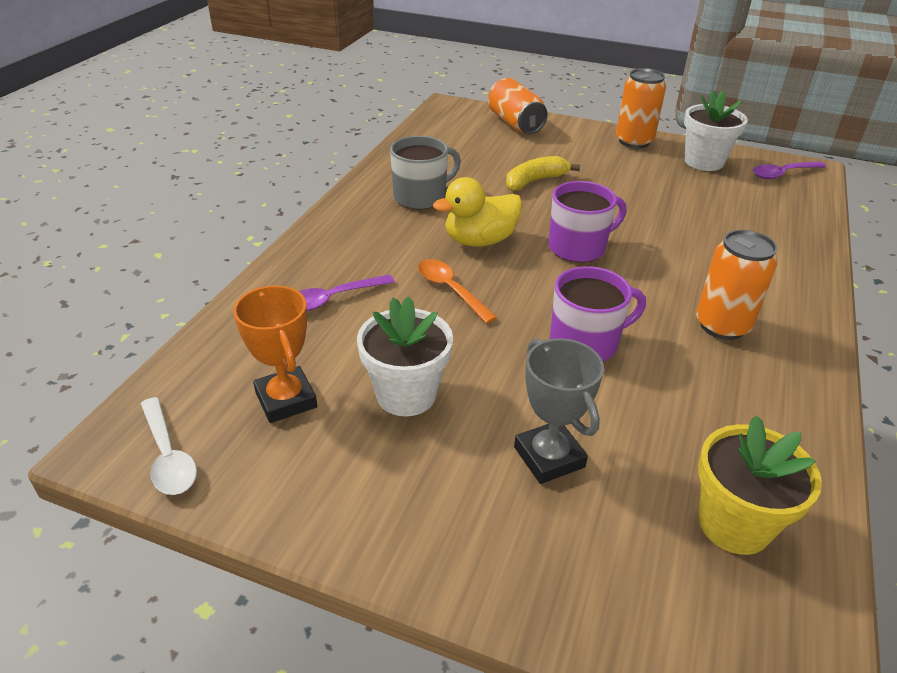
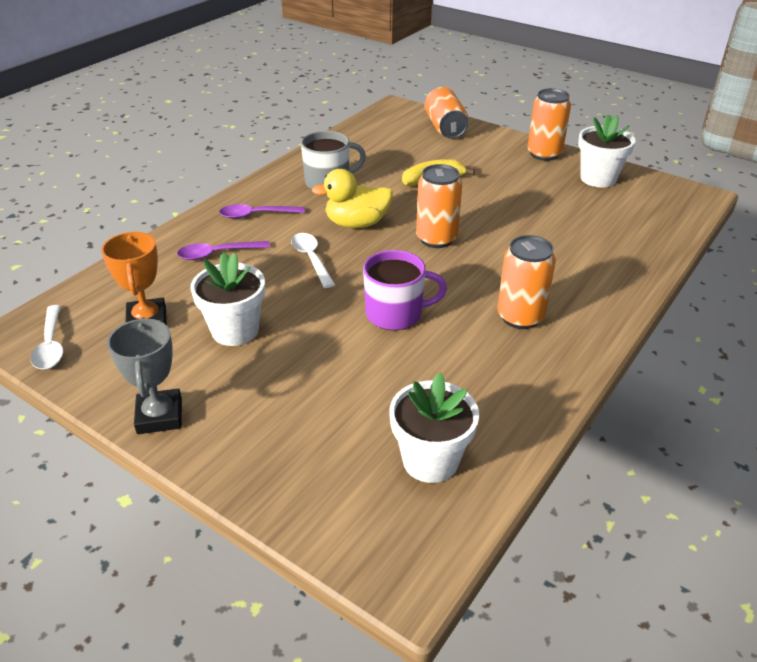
camera: 15 degrees right, 0 degrees up
(451, 290) = (311, 259): orange spoon -> white spoon
(549, 457) = (316, 390): grey trophy -> grey trophy (159, 416)
(578, 247) = (436, 239): purple mug -> orange can
(734, 524) = (430, 460): yellow flower pot -> white flower pot
(783, 174) = (667, 197): purple spoon -> purple spoon (256, 215)

